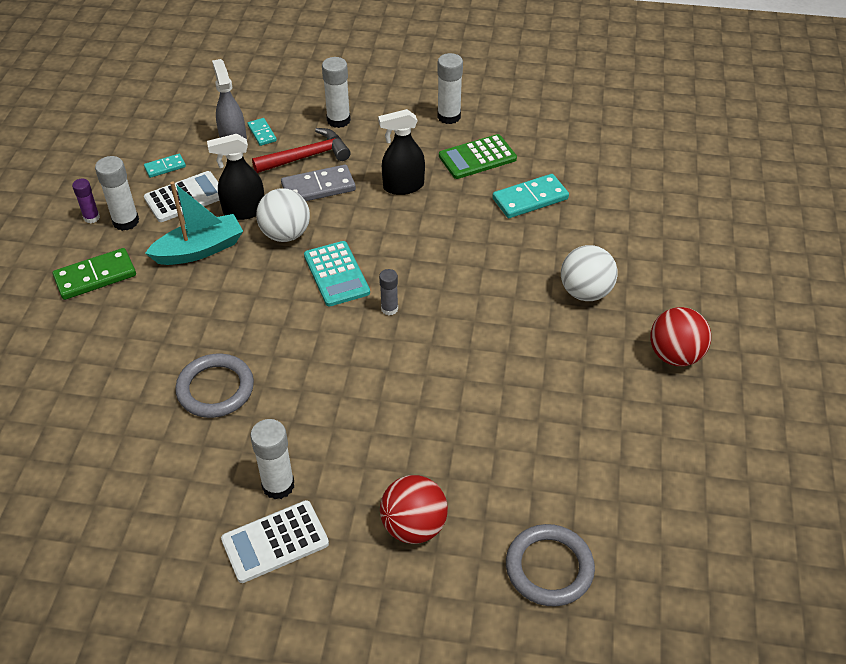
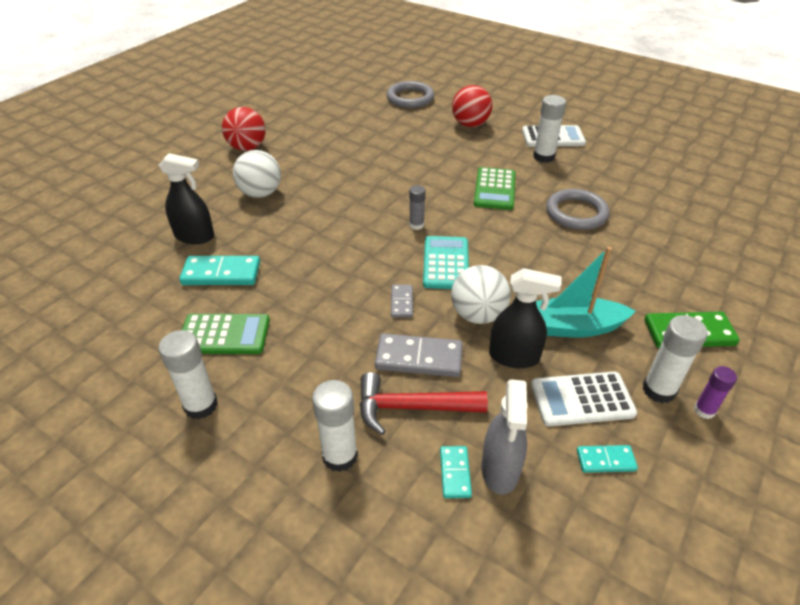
camera: 155 degrees left, 5 degrees down
(325, 394) = (494, 189): none -> green calculator
(356, 224) = (401, 302): none -> grey domino
(403, 186) = (328, 327): black spray bottle -> black spray bottle (195, 236)

